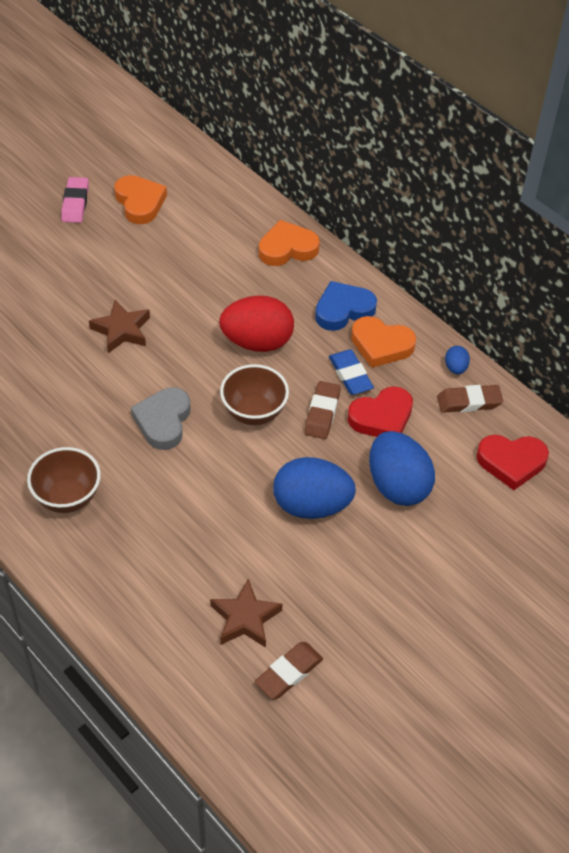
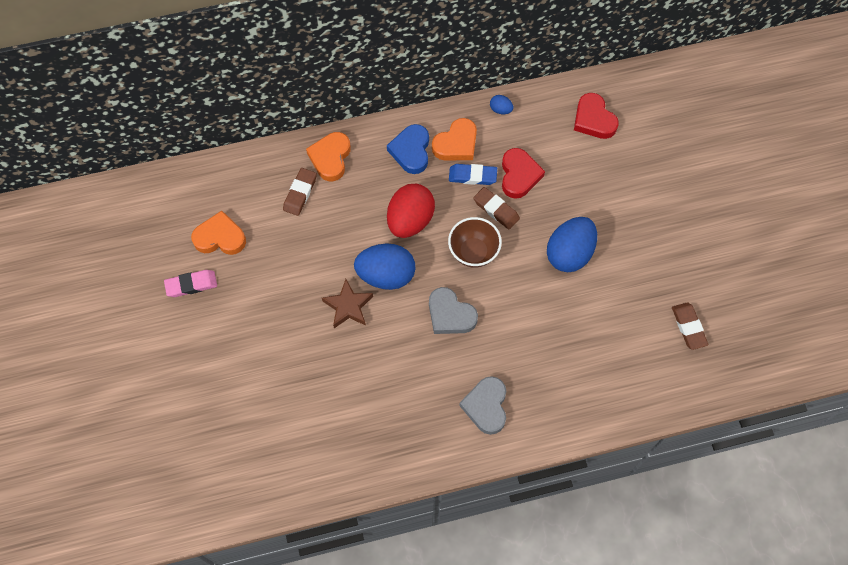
camera: 60 degrees left, 15 degrees up
(68, 497) = (486, 406): brown bowl -> grey heart
(75, 203) = (191, 285): pink eraser -> pink eraser turned 45 degrees counterclockwise
(245, 618) = (637, 334): brown star -> none
(397, 485) = (579, 194): blue egg -> blue egg (386, 275)
(469, 402) = (533, 117): brown eraser -> brown eraser (300, 193)
(511, 462) = (593, 119): red heart -> red heart turned 120 degrees clockwise

